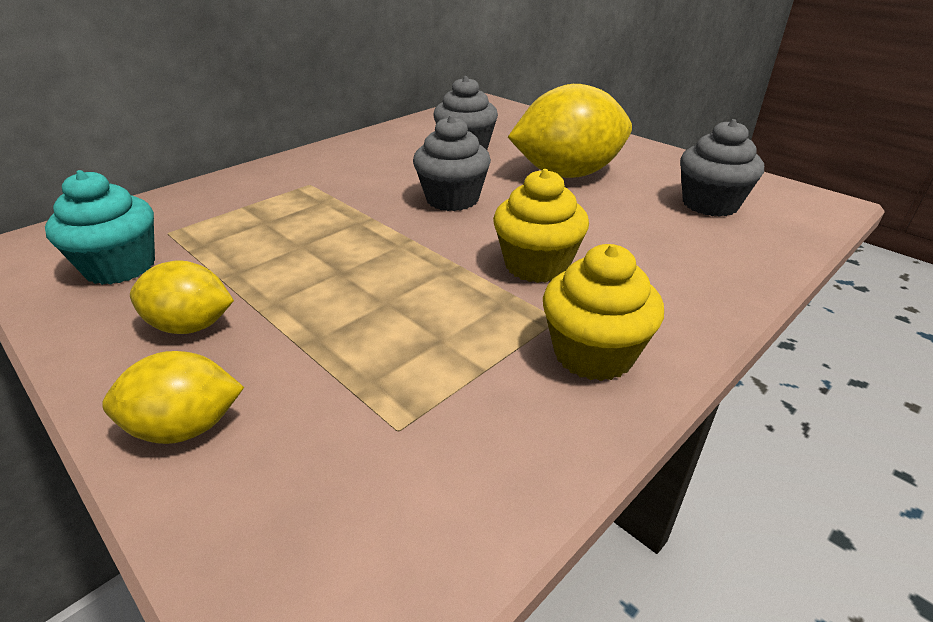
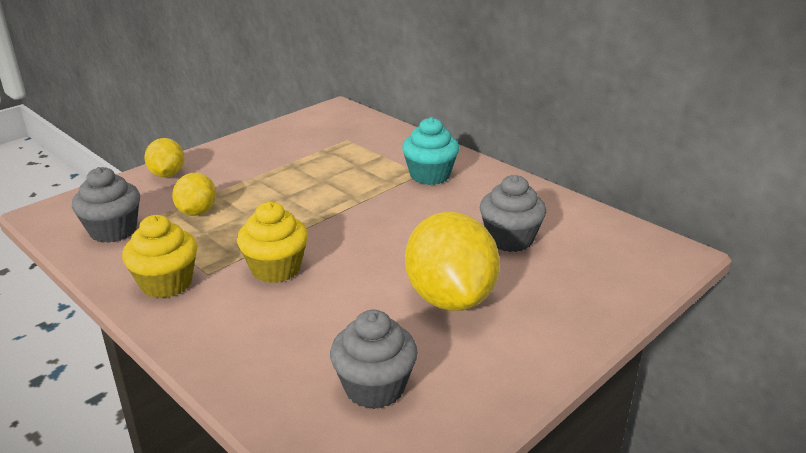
camera: 90 degrees right, 5 degrees down
(120, 267) = (307, 135): turquoise cupcake -> turquoise cupcake (430, 175)
(191, 326) = (243, 163): yellow lemon -> yellow lemon (197, 212)
(452, 199) = (391, 233): grey cupcake -> grey cupcake (113, 230)

